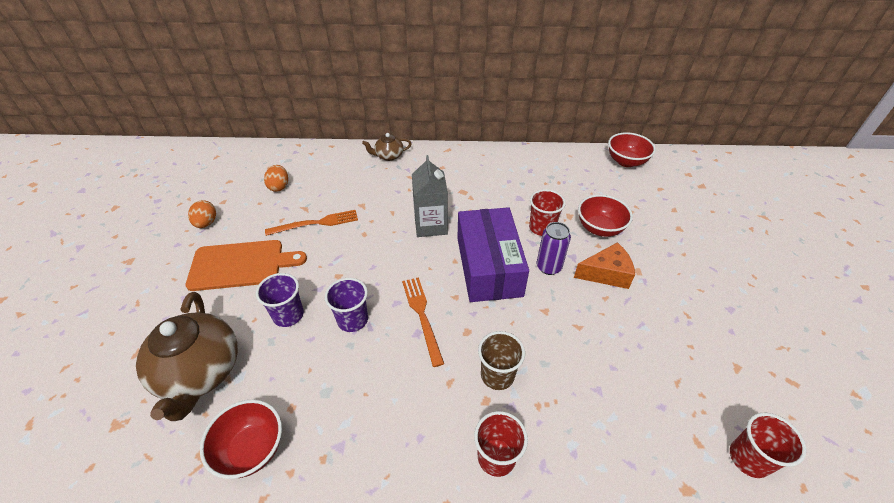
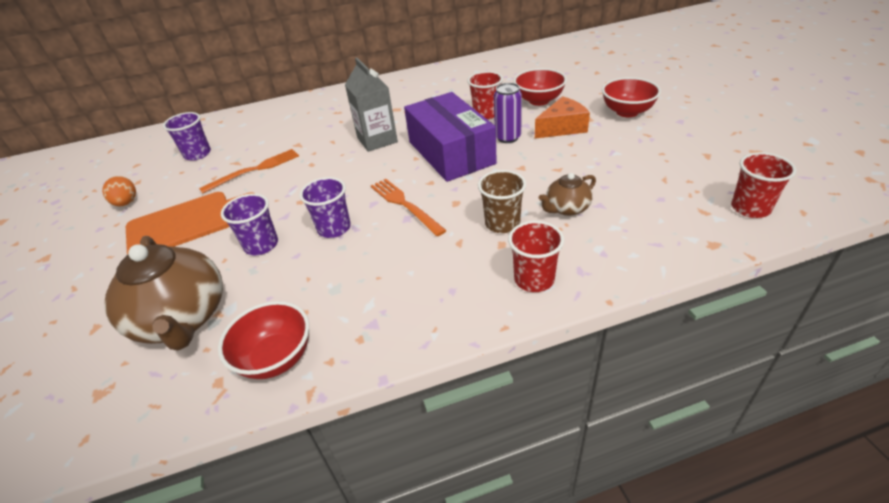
camera: 15 degrees left, 5 degrees down
(279, 186) = (197, 154): orange egg -> purple cup
(388, 156) = (306, 103): brown teapot -> brown teapot (567, 208)
(626, 161) = (537, 52): red bowl -> red bowl (627, 112)

